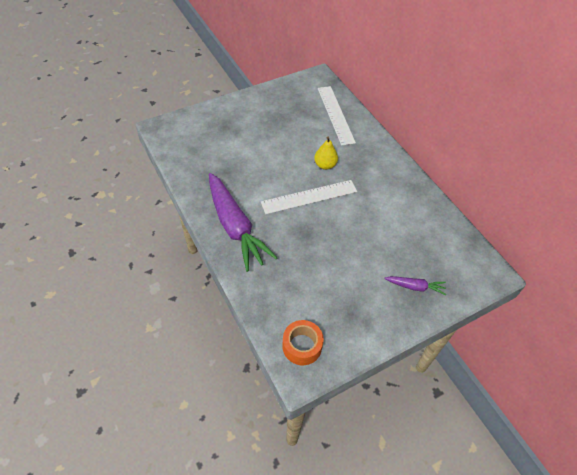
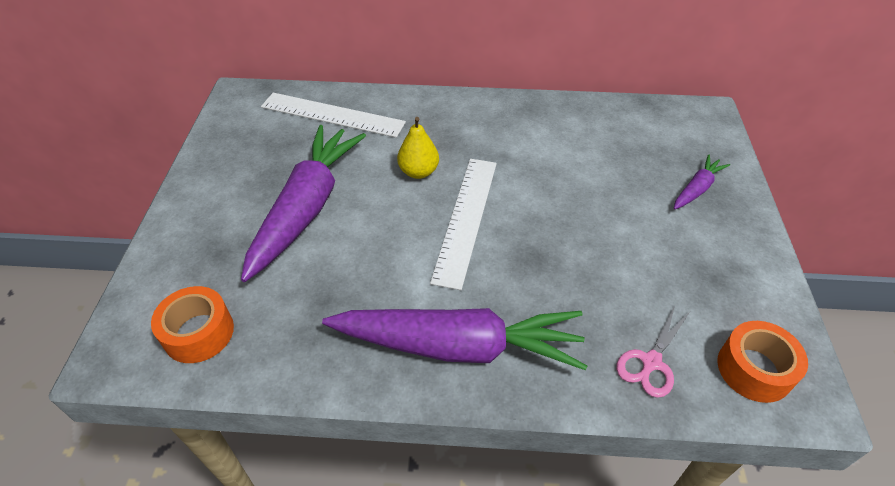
camera: 55 degrees left, 5 degrees down
(185, 144) = (198, 333): none -> orange tape
(269, 139) = (306, 208): none -> purple carrot
(276, 301) = (651, 362): none -> pink scissors

